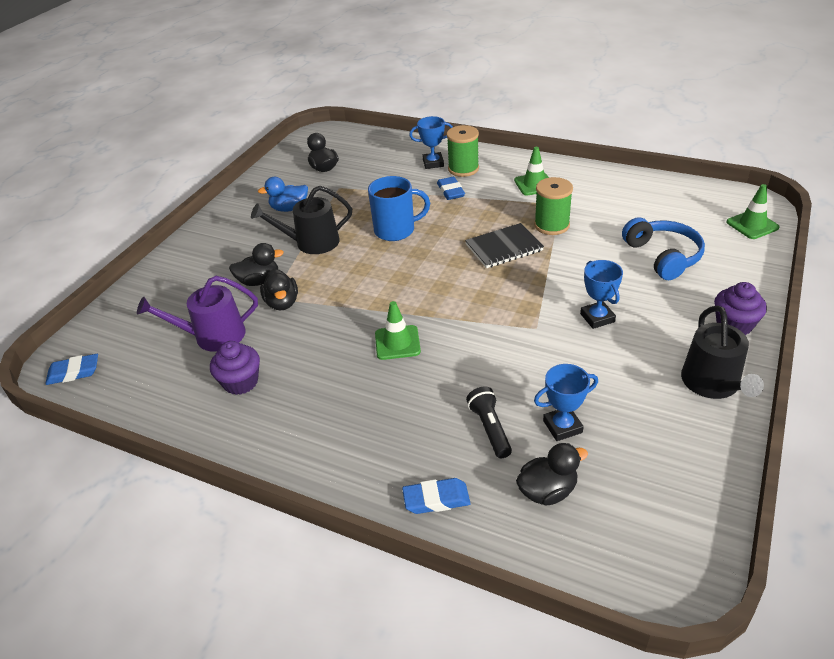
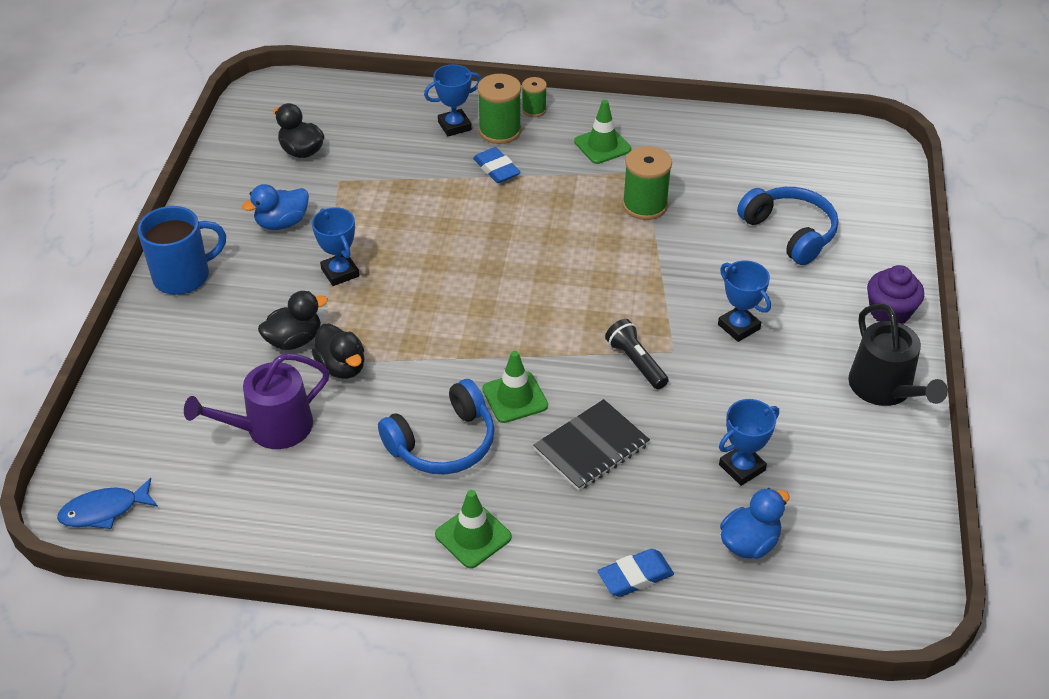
camera: 20 degrees left, 5 degrees up
(74, 372) = (104, 510): blue eraser -> blue fish
(241, 382) = (340, 483): purple cupcake -> none
(312, 243) = (340, 272): black watering can -> blue trophy
(329, 366) = (443, 443): none -> blue headphones
(396, 230) = (447, 238): blue mug -> blue mug (183, 276)
(490, 428) = (664, 485): black flashlight -> black flashlight (636, 362)
(493, 158) = (534, 110): none -> green spool
(504, 247) = (596, 246): black notebook -> black notebook (591, 447)
(547, 491) = (749, 543): black duck -> blue duck
(752, 225) = (879, 175): green traffic cone -> green traffic cone (473, 536)

